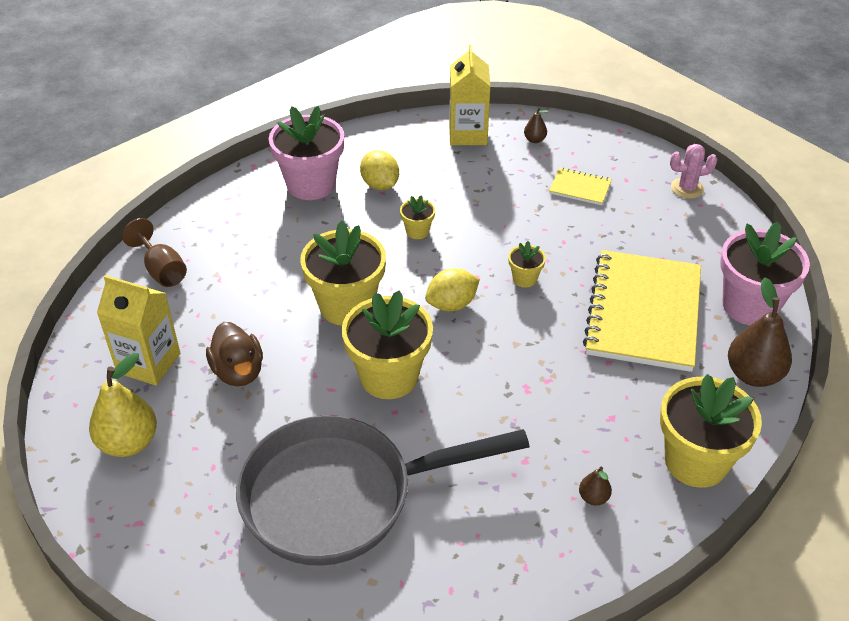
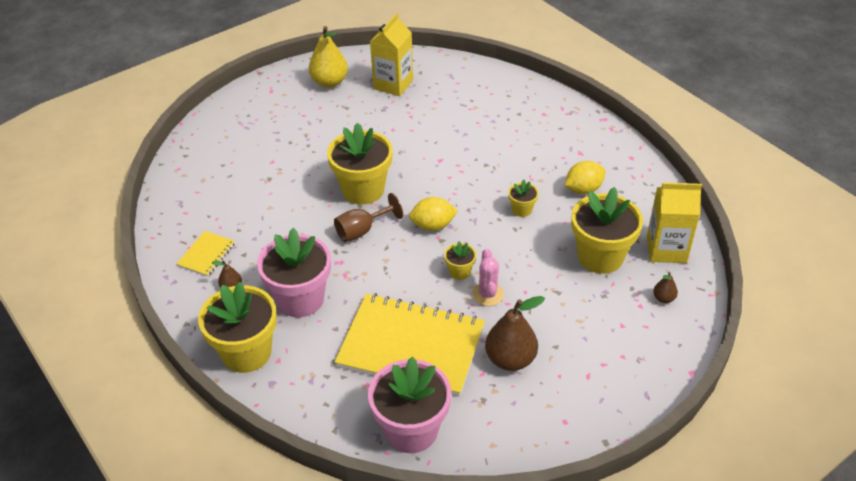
camera: 95 degrees right, 0 degrees up
(162, 270) = (481, 83): brown goblet -> brown goblet (362, 231)
(238, 372) = (379, 121): brown duck -> none
(311, 184) = (581, 150): pink flower pot -> pink flower pot (300, 299)
(341, 497) = (266, 167): grey pan -> none
(346, 306) = (437, 170): yellow flower pot -> yellow flower pot (600, 257)
(451, 304) = (433, 226): yellow lemon -> yellow lemon turned 75 degrees counterclockwise
(580, 188) = (587, 324): yellow notebook -> yellow notebook (206, 255)
(687, 188) = (591, 414): pink cactus -> pink cactus (487, 294)
(753, 375) = (326, 412): brown pear -> brown pear (510, 359)

